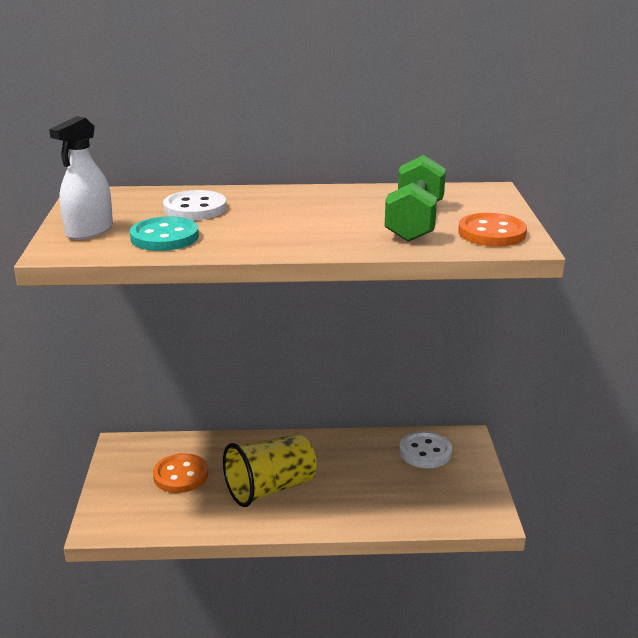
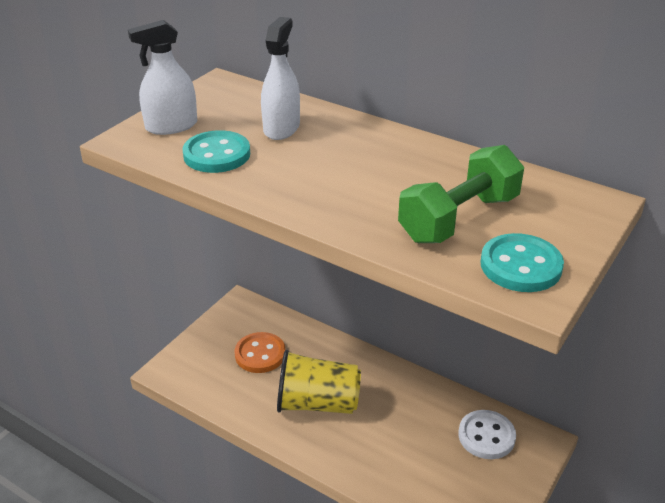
camera: 35 degrees right, 10 degrees up
(195, 208) = (281, 128): white button -> white spray bottle
(491, 233) = (520, 266): orange button -> turquoise button

